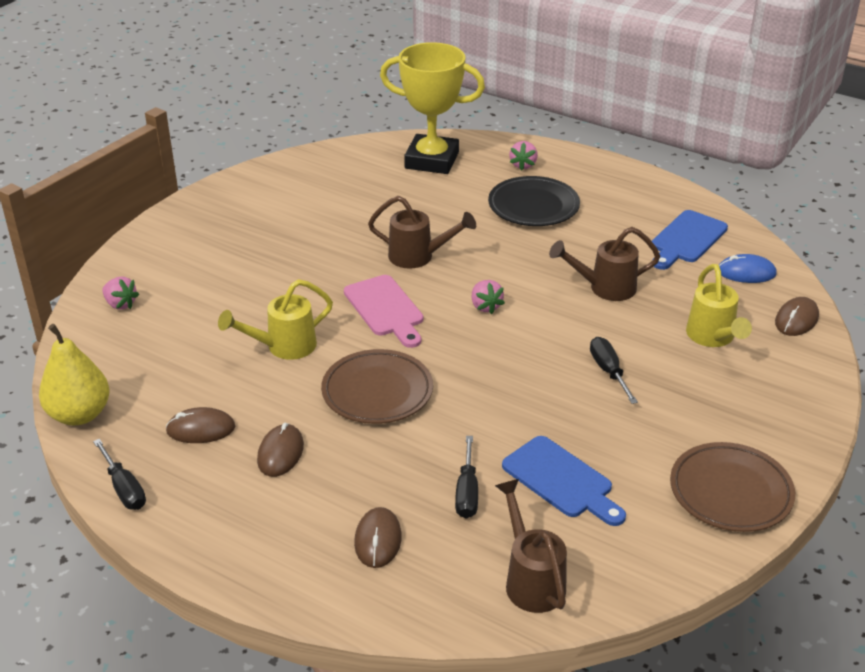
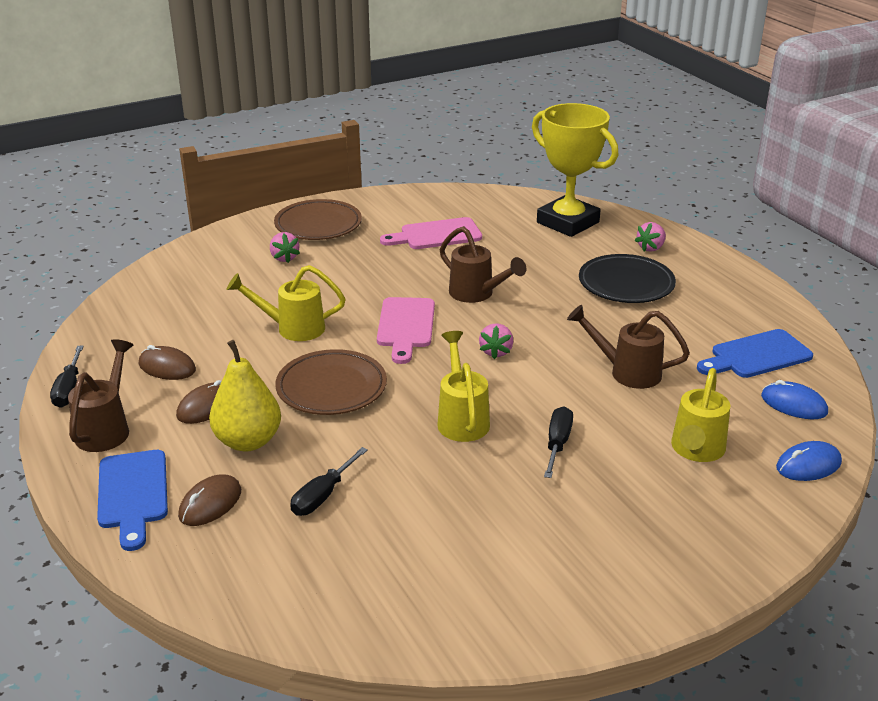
camera: 30 degrees right, 5 degrees down
(79, 414) = (95, 326): yellow pear -> yellow pear (248, 441)
(120, 304) = (205, 259): pink strawberry -> pink strawberry (284, 258)
(326, 208) = (436, 235): none -> pink cutting board
(514, 378) = (461, 418): none -> yellow watering can
(531, 579) = (303, 590): brown watering can -> brown watering can (106, 428)
(561, 480) = (416, 519): blue cutting board -> blue cutting board (133, 494)
(730, 492) = (572, 596): brown plate -> brown plate (318, 225)
(796, 319) = (808, 465): brown mouse -> blue mouse

